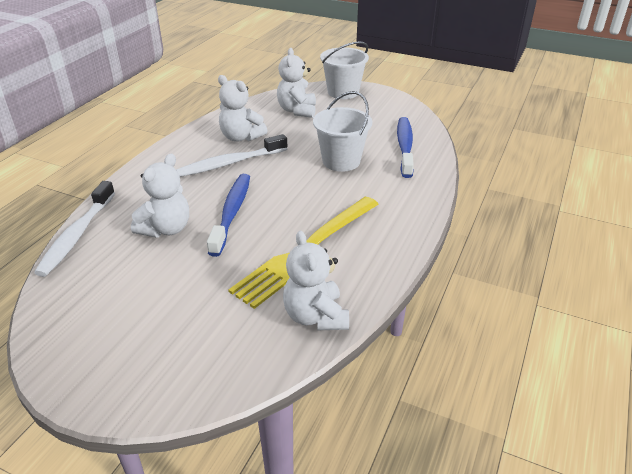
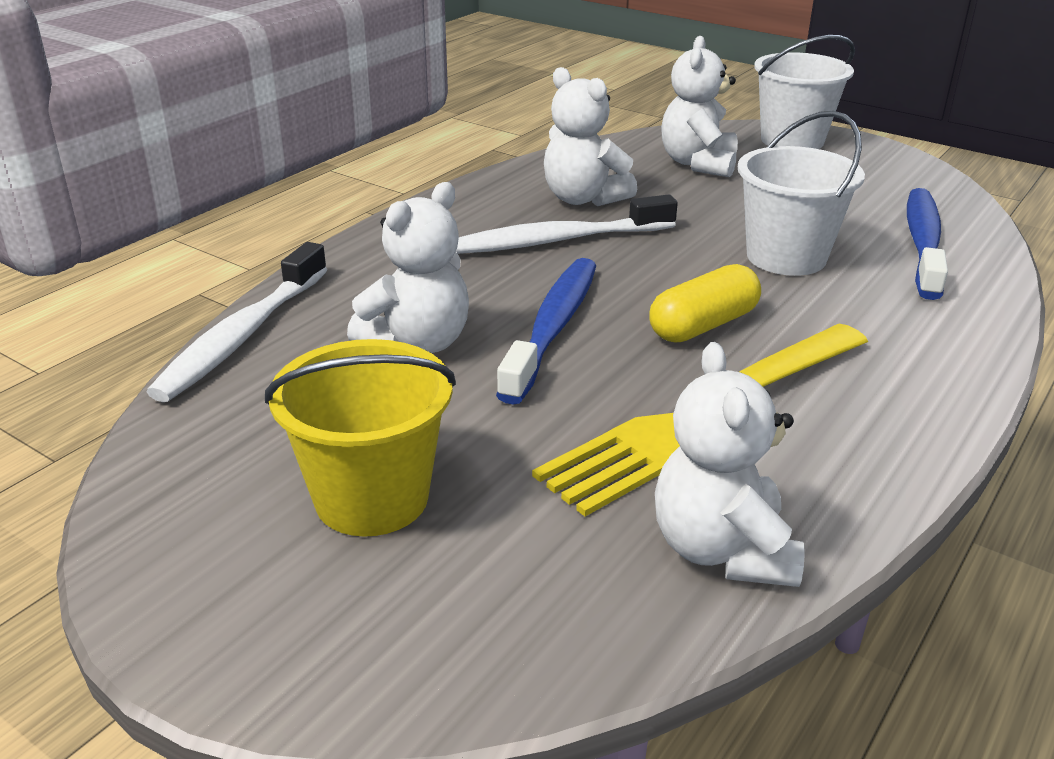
camera: 10 degrees right, 5 degrees down
(154, 313) = (372, 498): none -> yellow bucket
(303, 203) = (703, 325): none -> yellow capsule

